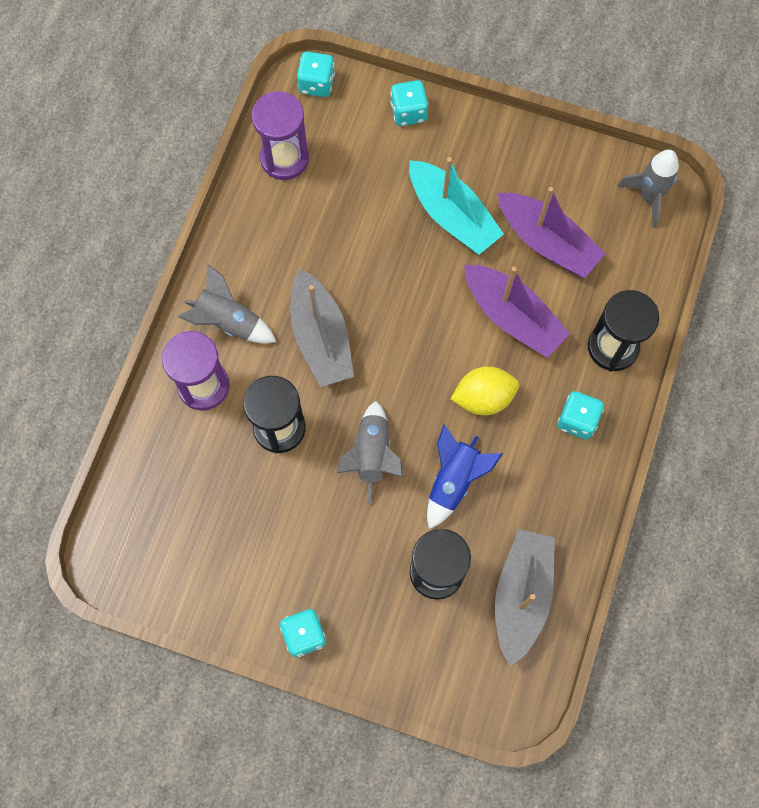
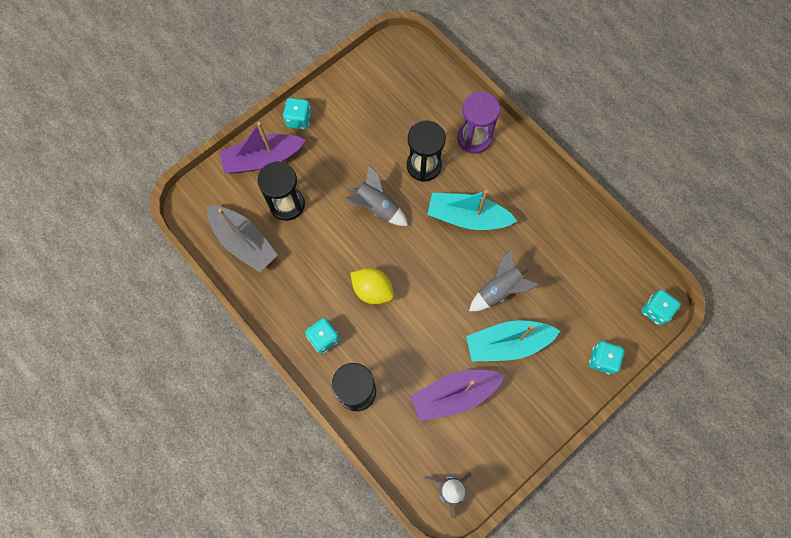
camera: 120 degrees right, 0 degrees up
(228, 321) = (507, 171): grey rocket -> grey rocket (499, 290)
(284, 158) = (606, 260): purple hourglass -> none
(321, 337) = (467, 217): grey boat -> turquoise boat
(454, 480) = (332, 243): blue rocket -> none
(483, 398) = (372, 290): yellow lemon -> yellow lemon turned 75 degrees counterclockwise
(512, 317) = (414, 340): purple boat -> purple boat (263, 159)

